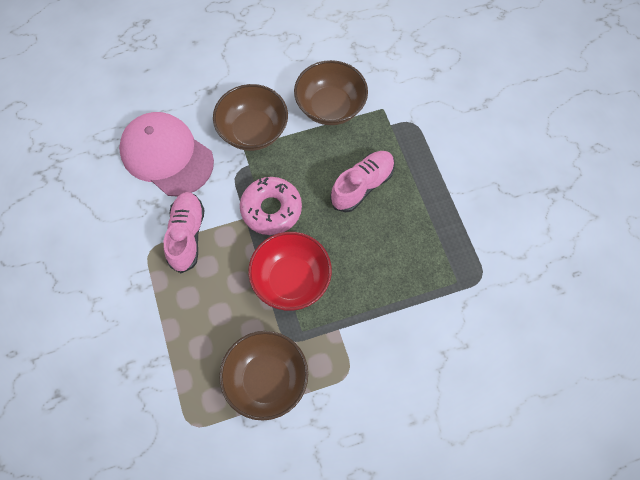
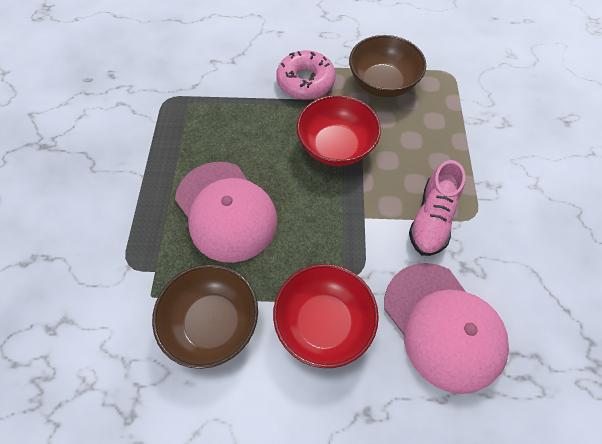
camera: 160 degrees left, 5 degrees down
(253, 131) = (323, 322): brown bowl -> red bowl
(271, 209) = (333, 217): pink donut -> pink donut (305, 82)
(362, 186) = (226, 211): pink shoe -> pink cap

